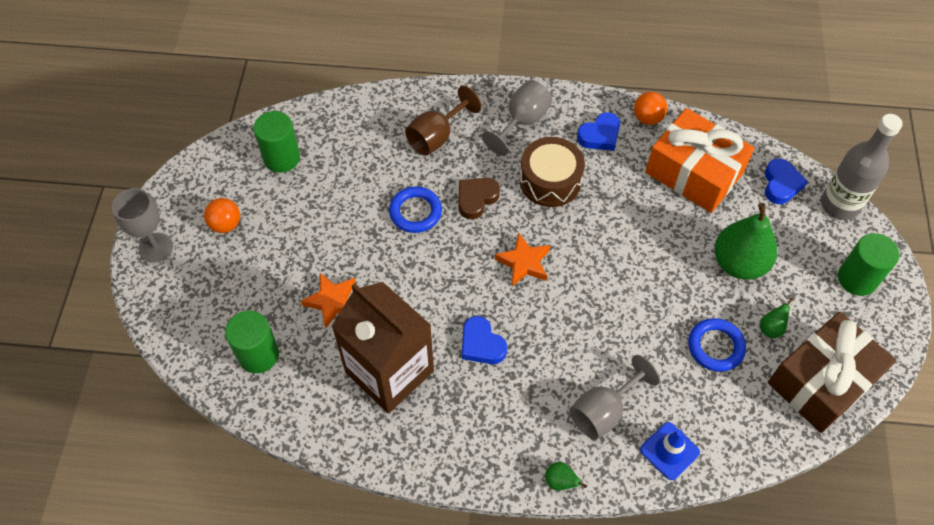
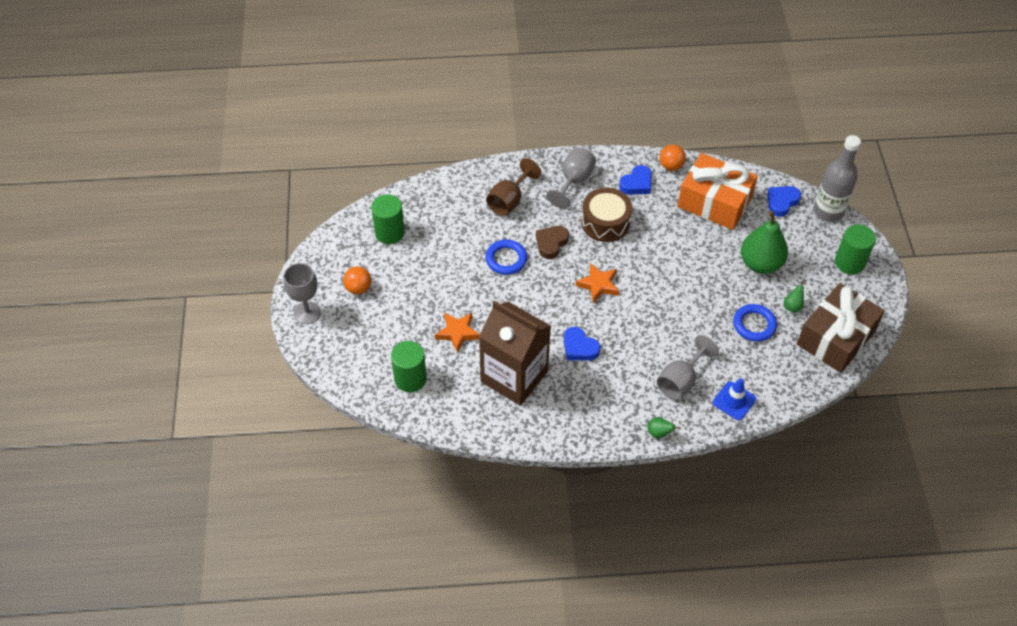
camera: 10 degrees left, 5 degrees down
(781, 184) = (781, 202): blue heart -> blue heart turned 135 degrees counterclockwise

